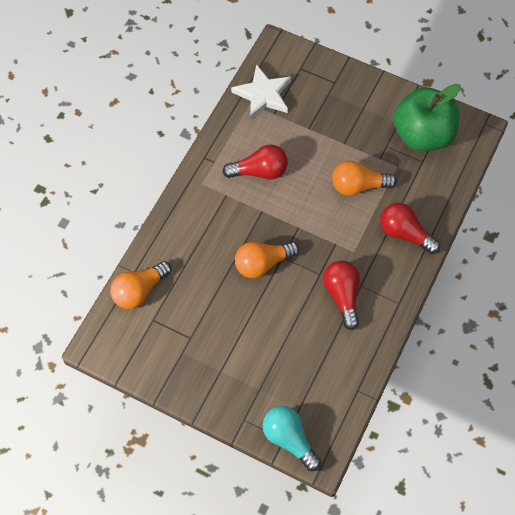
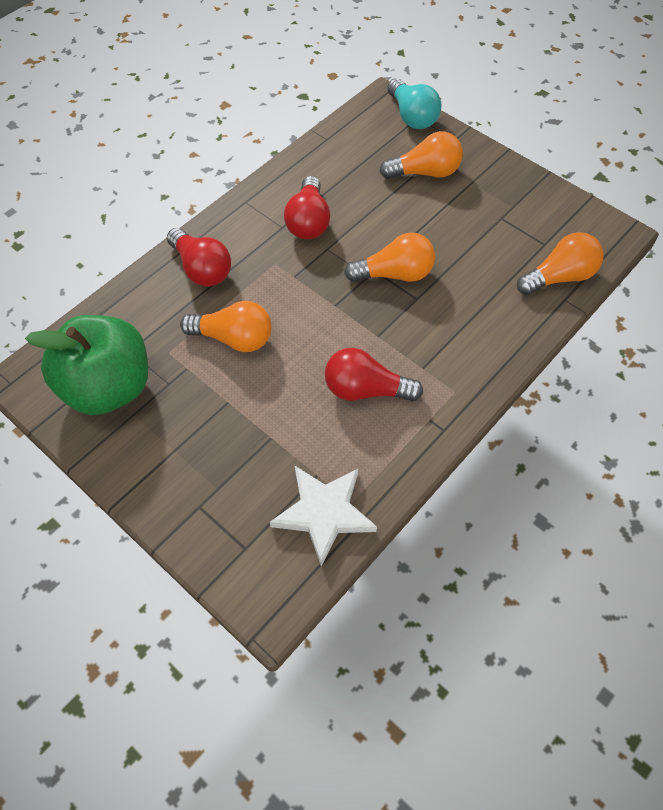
camera: 165 degrees left, 5 degrees down
(262, 371) = (425, 172): none -> orange light bulb

